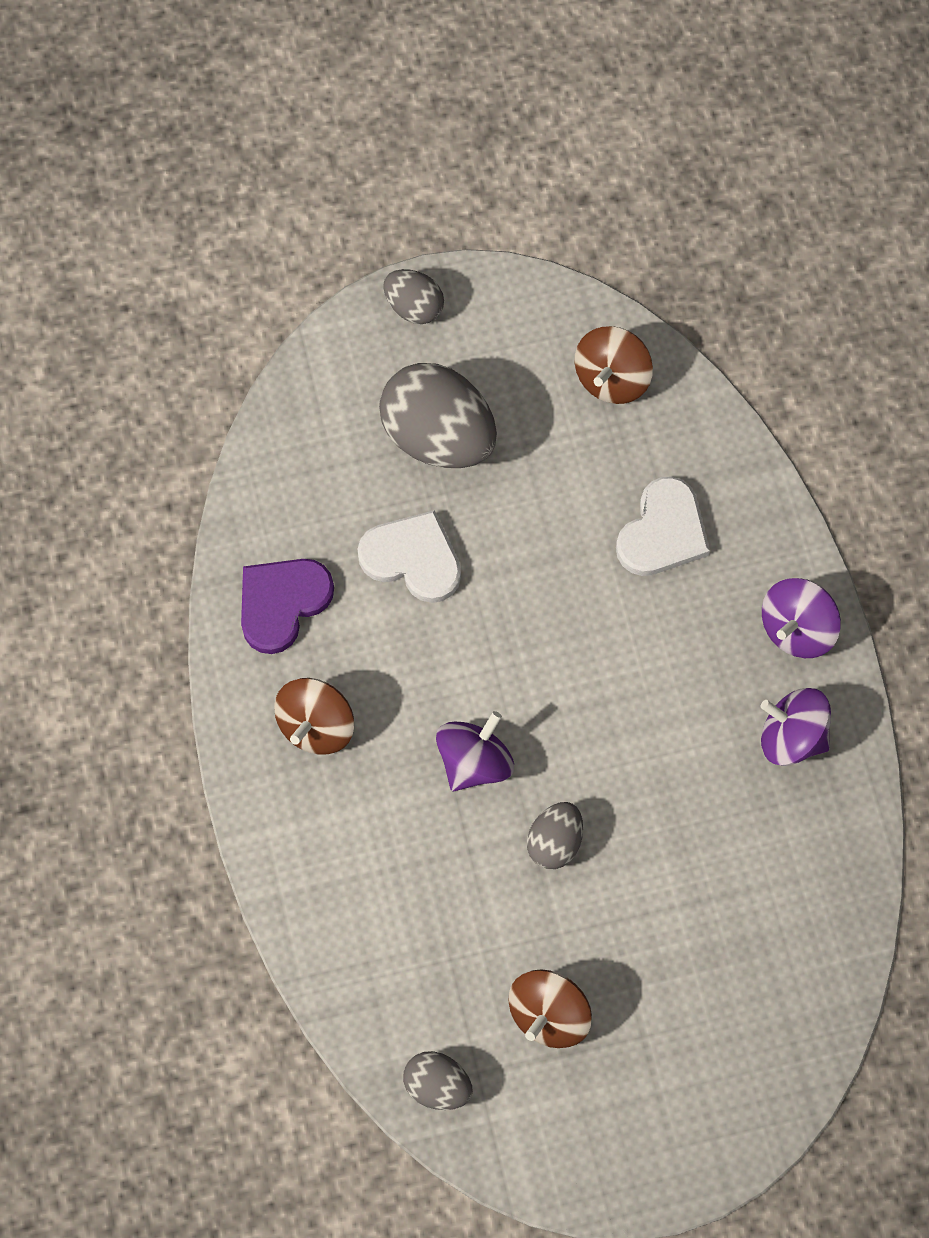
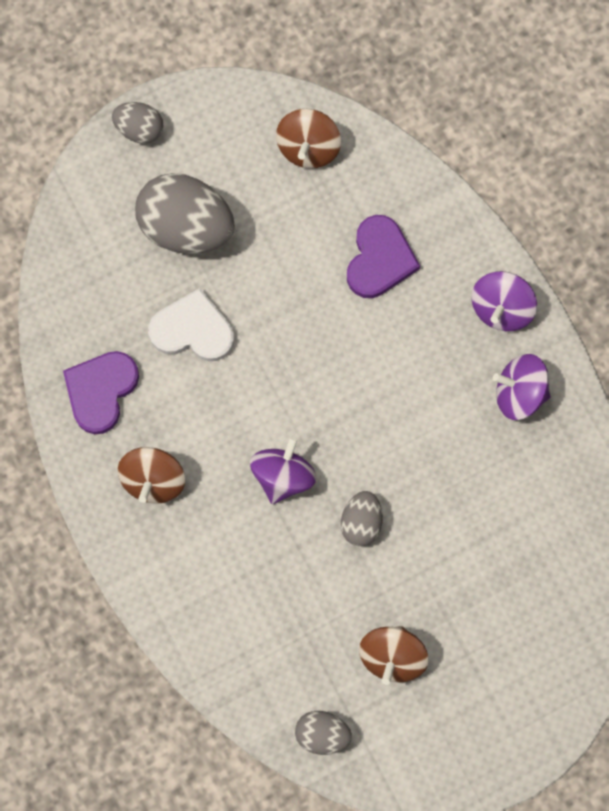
camera: 15 degrees left, 5 degrees up
(663, 532) = (379, 259): white heart -> purple heart

